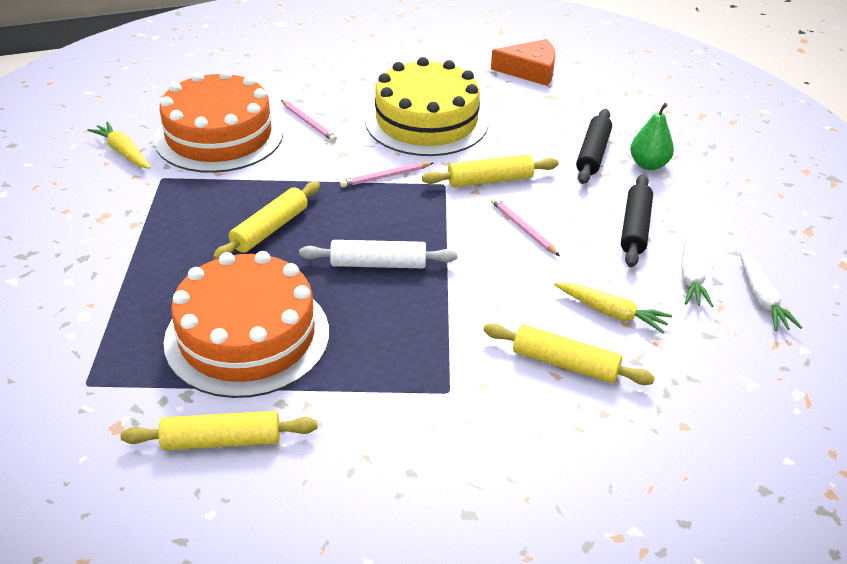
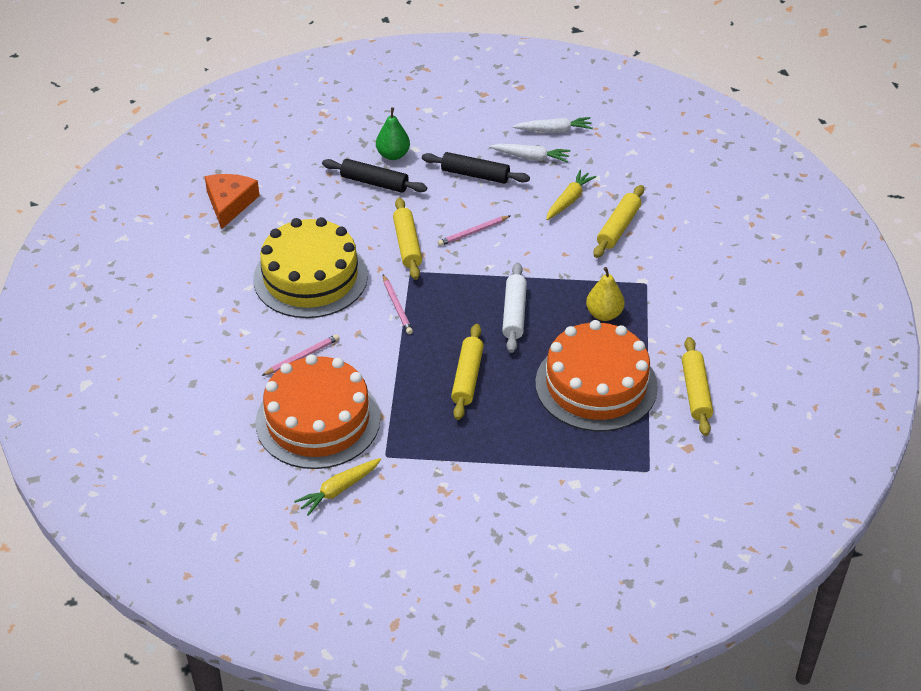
camera: 85 degrees left, 5 degrees up
(270, 229) = (467, 377): yellow rolling pin -> yellow rolling pin turned 60 degrees clockwise
(381, 345) = (604, 314): none -> yellow pear

